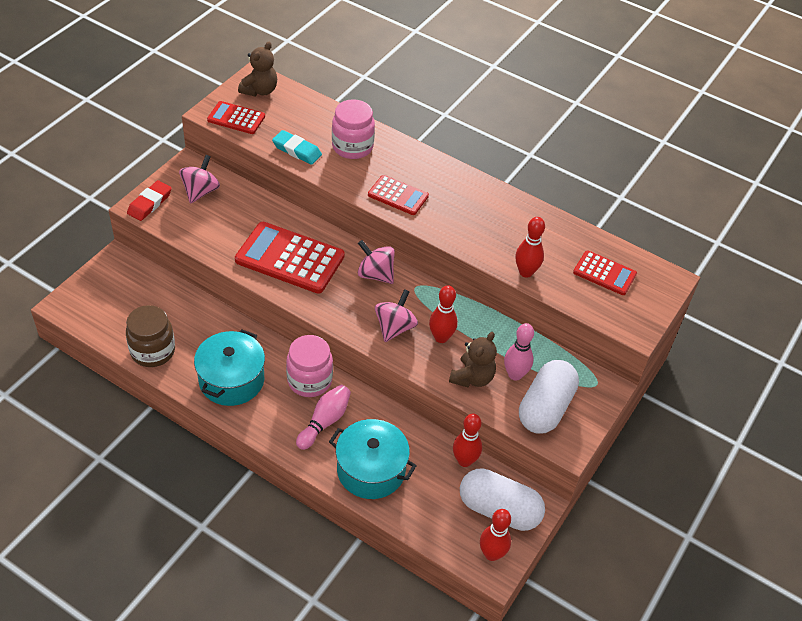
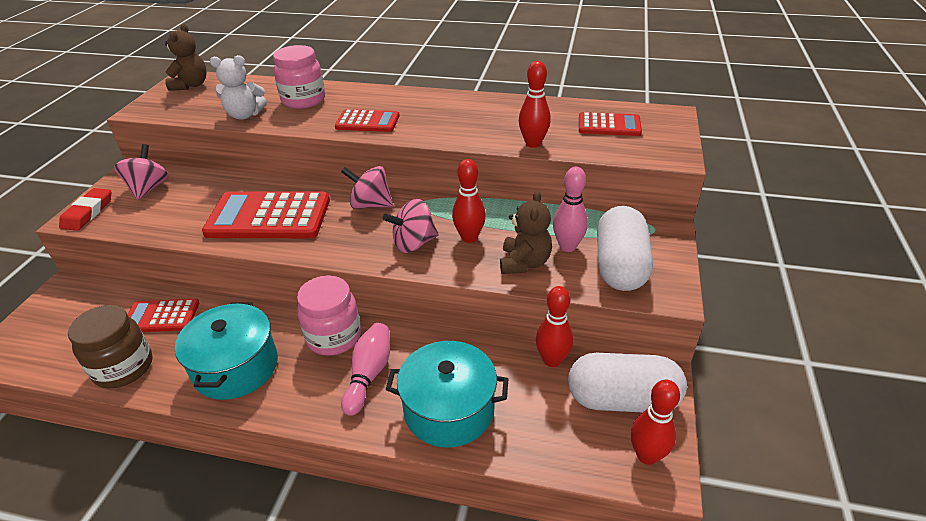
camera: 15 degrees left, 10 degrees down
(236, 118) = (170, 108): red calculator -> red calculator (161, 316)
(297, 150) = (245, 115): turquoise eraser -> white teddy bear
(394, 327) = (414, 243): pink spinning top -> pink spinning top turned 120 degrees counterclockwise

